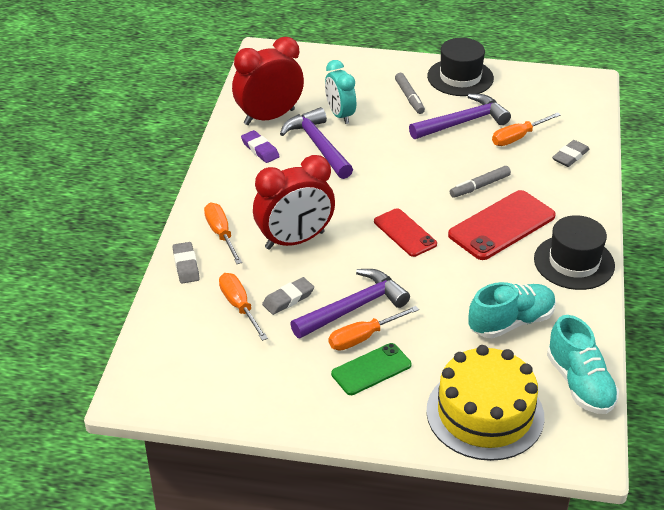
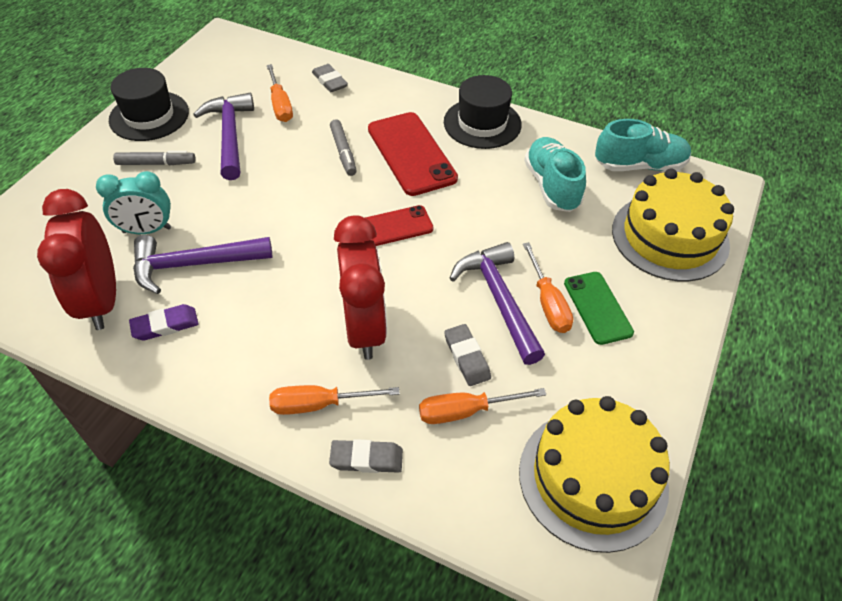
camera: 75 degrees left, 10 degrees up
(203, 382) = (593, 478): none -> yellow cake

